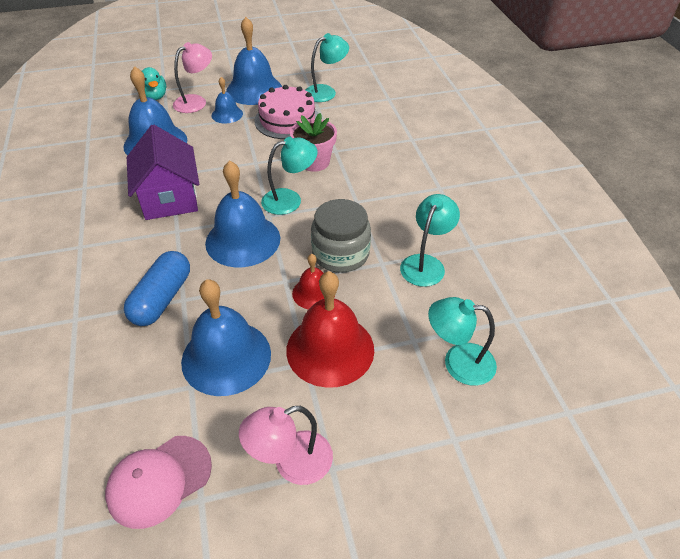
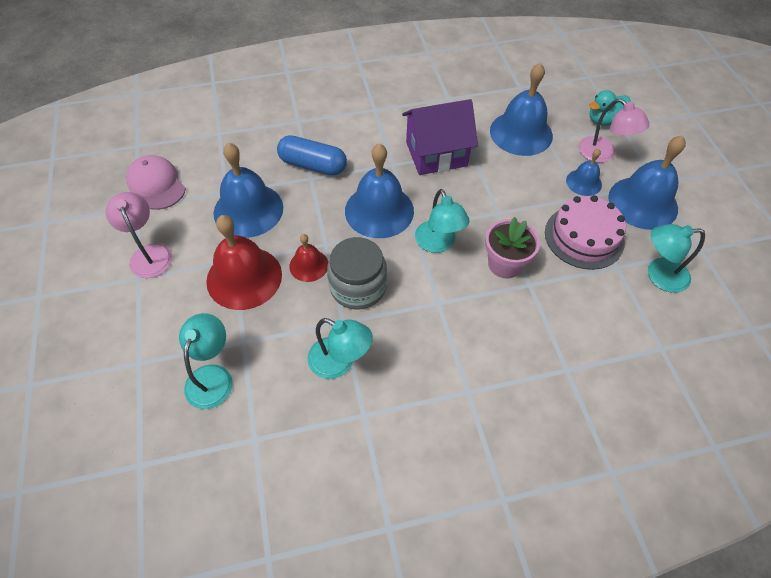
camera: 90 degrees right, 10 degrees up
(326, 92) = (659, 275): turquoise lamp -> turquoise lamp turned 120 degrees clockwise

